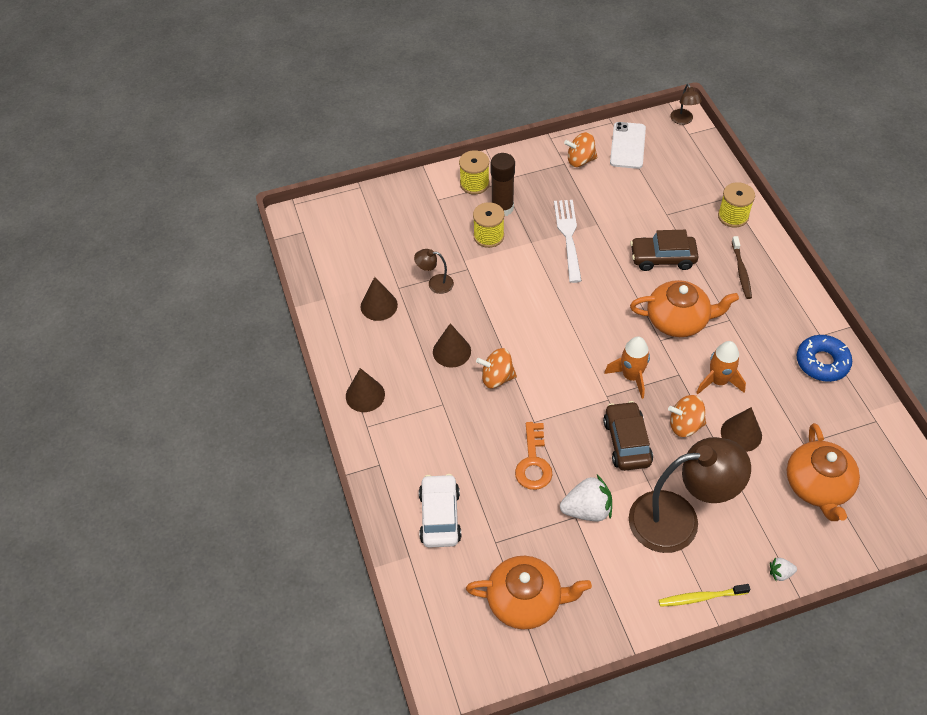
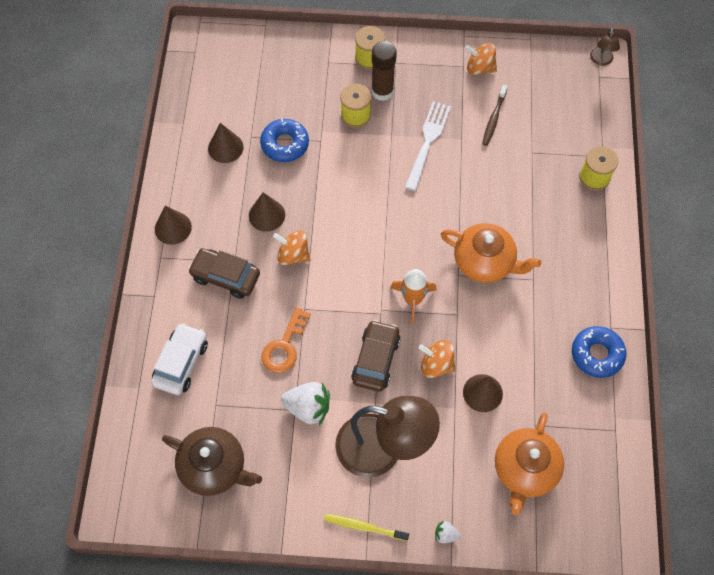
camera: 20 degrees right, 10 degrees up
(435, 283) = (285, 144): brown lamp -> blue donut
(525, 601) = (214, 467): orange teapot -> brown teapot
(627, 145) = (533, 68): white phone -> none
(662, 258) = (504, 195): brown car -> brown car (225, 277)
(718, 381) = (489, 335): orange rocket -> none
(741, 271) = (571, 236): brown toothbrush -> brown toothbrush (494, 118)

